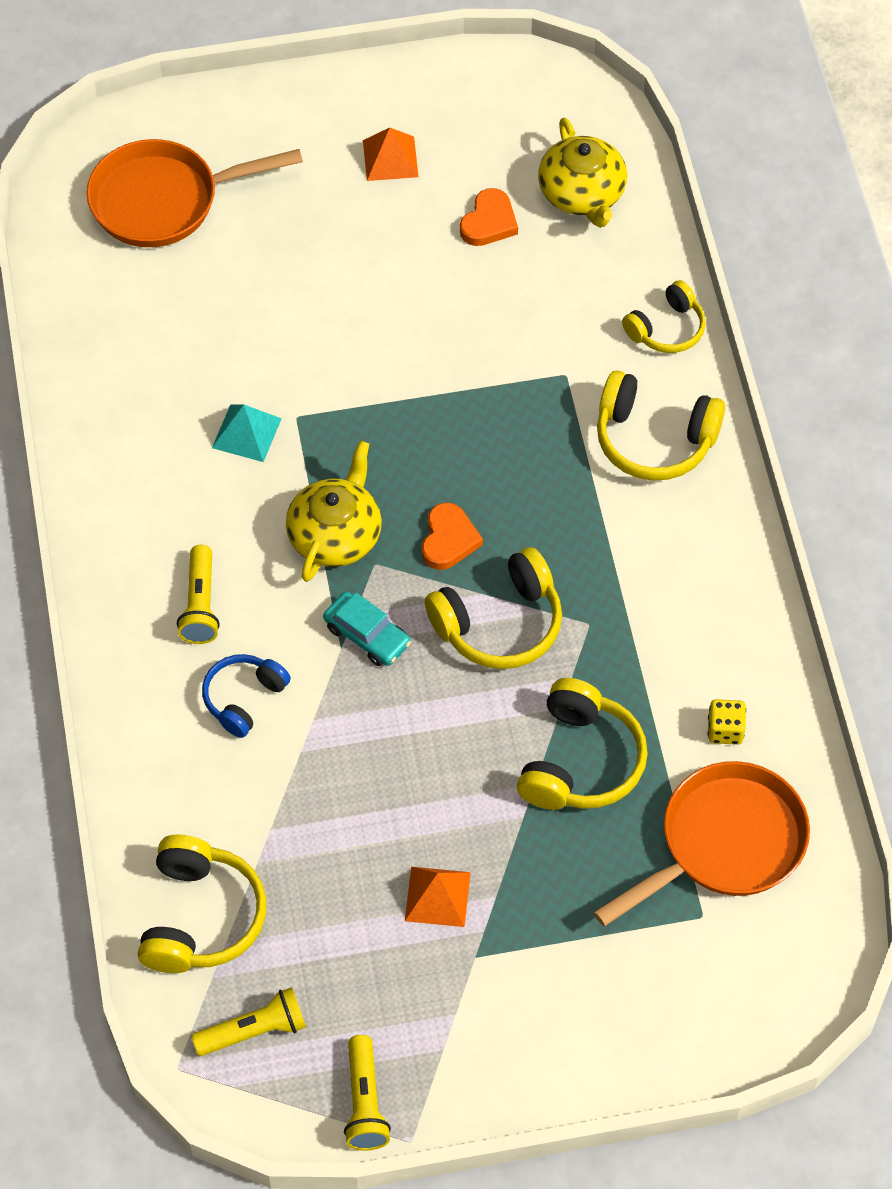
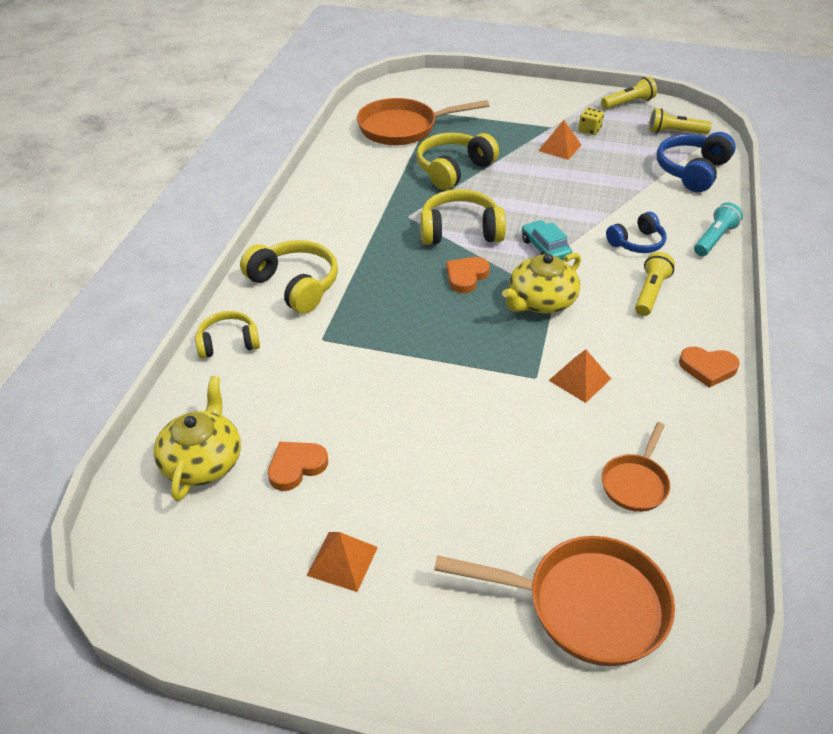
camera: 155 degrees left, 15 degrees down
(104, 505) = (708, 368): none -> orange heart
(135, 752) = (714, 239): none -> turquoise flashlight
(151, 329) = (635, 483): none -> orange pan
(201, 917) = (691, 171): yellow headphones -> blue headphones
(246, 433) = (579, 379): turquoise pyramid -> orange pyramid
(365, 1102) = (628, 103): yellow flashlight -> yellow flashlight turned 45 degrees clockwise
(725, 730) = (368, 160): yellow dice -> yellow dice (589, 130)

